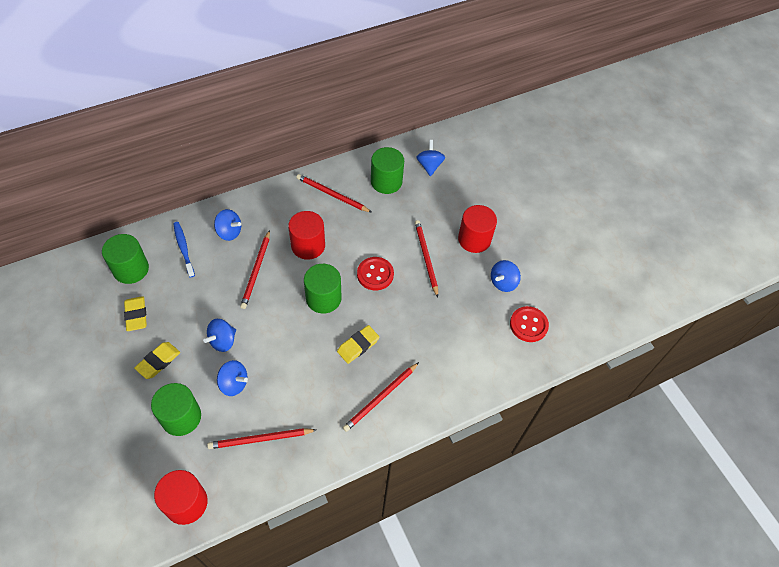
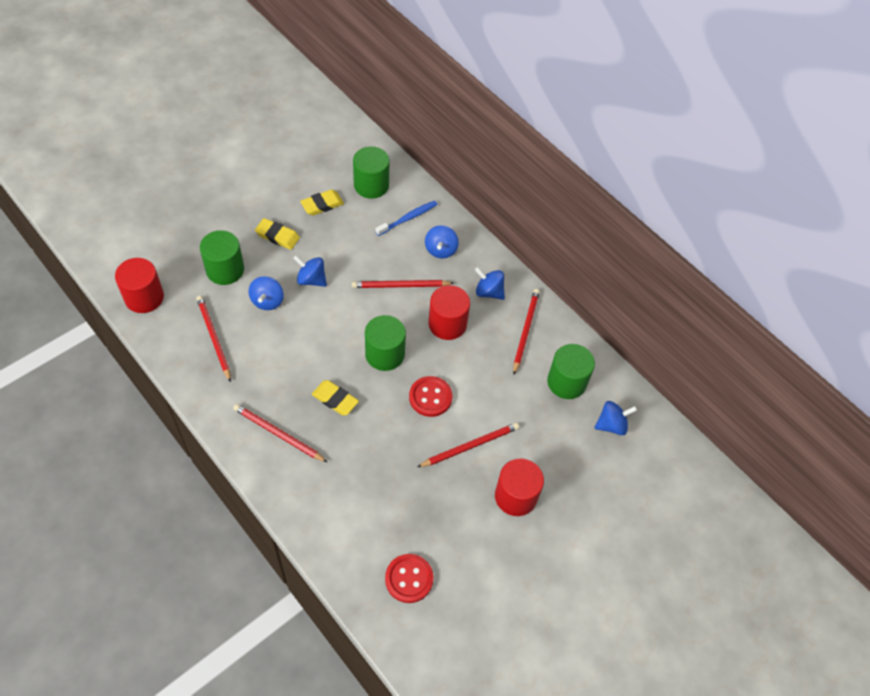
camera: 75 degrees right, 0 degrees up
(503, 282) = (462, 540): blue spinning top -> blue spinning top (488, 292)

